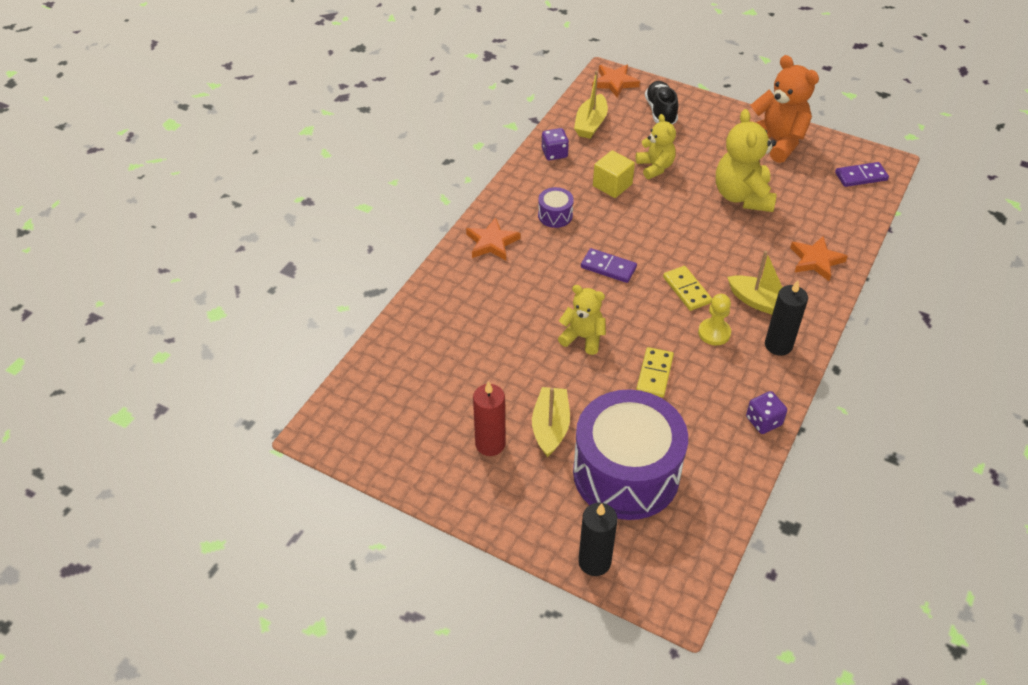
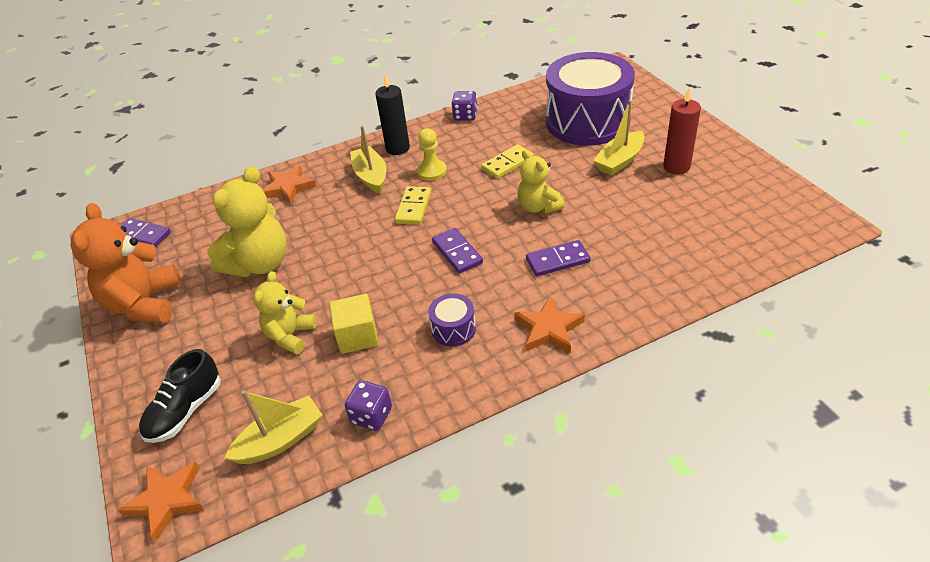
camera: 140 degrees left, 5 degrees down
(526, 294) = (557, 260): none -> purple domino
(594, 562) = (647, 93): black candle -> none

